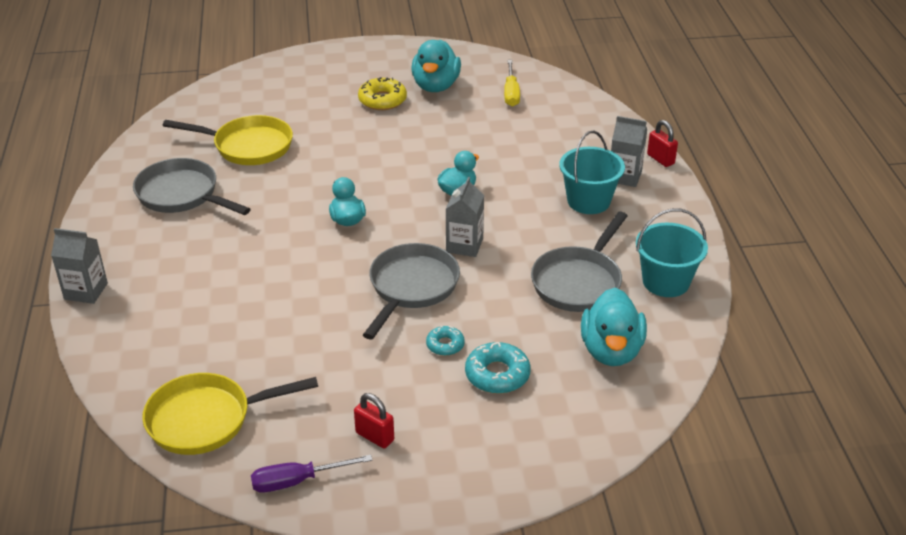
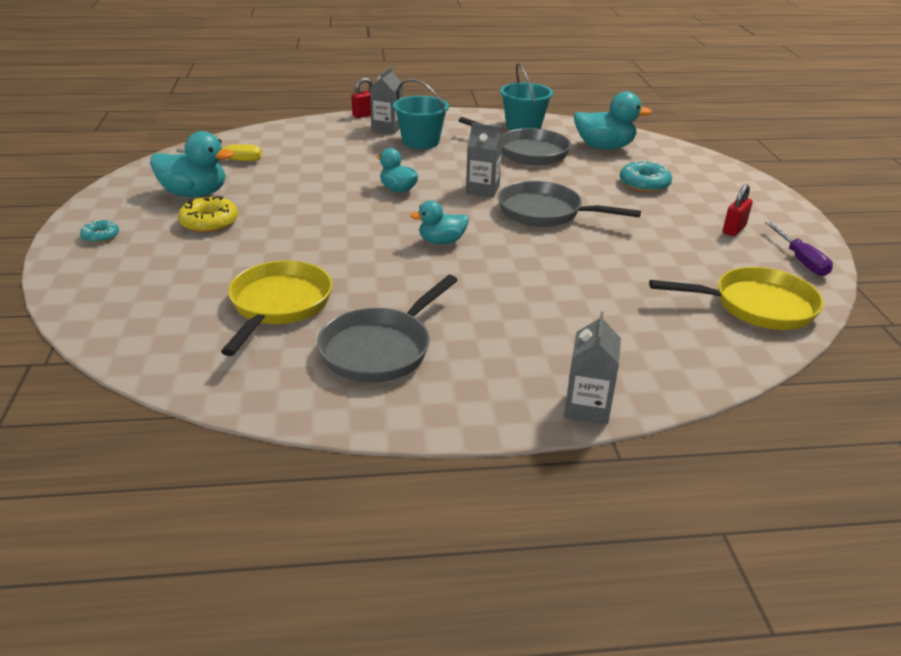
camera: 90 degrees left, 5 degrees down
(207, 419) = (756, 306): yellow pan -> yellow pan turned 75 degrees counterclockwise
(445, 345) = (617, 201): turquoise donut -> turquoise donut (101, 236)

